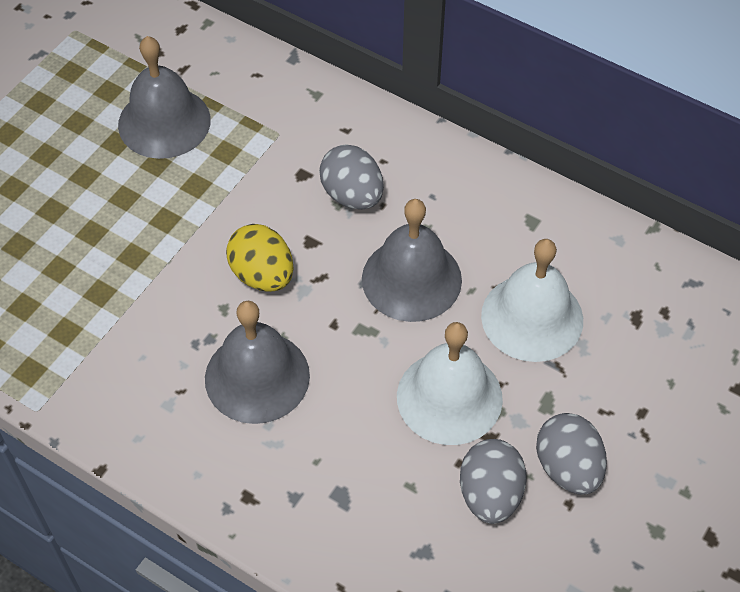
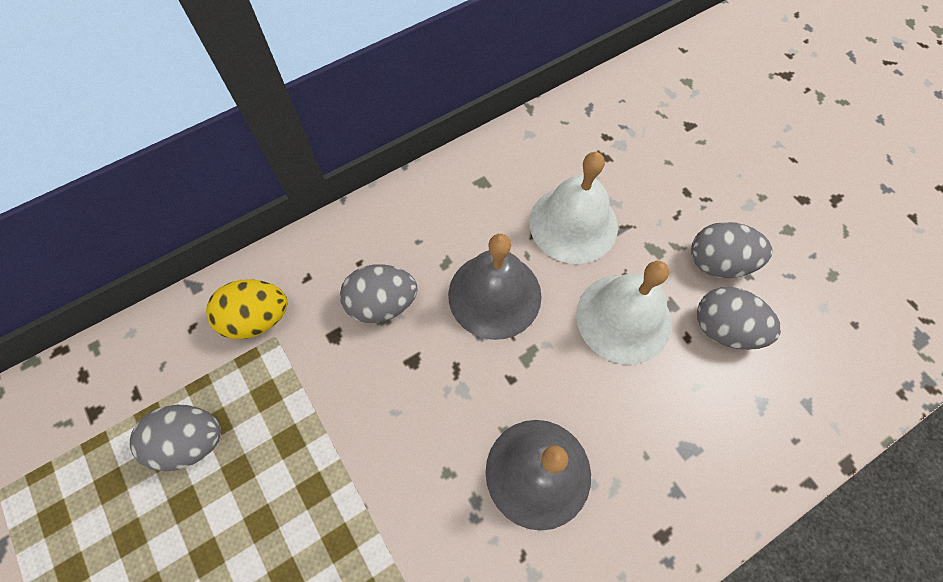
camera: 65 degrees left, 10 degrees up
(164, 122) = (191, 441): grey bell -> grey egg
(262, 275) = (428, 420): yellow egg -> yellow egg (257, 318)

